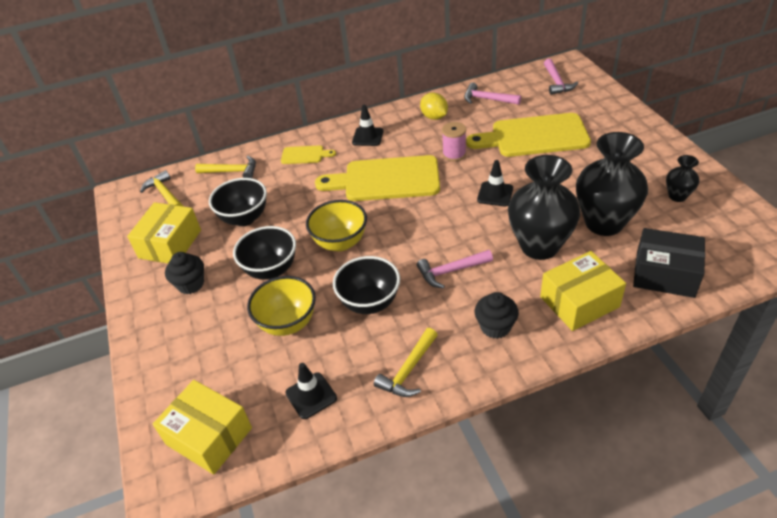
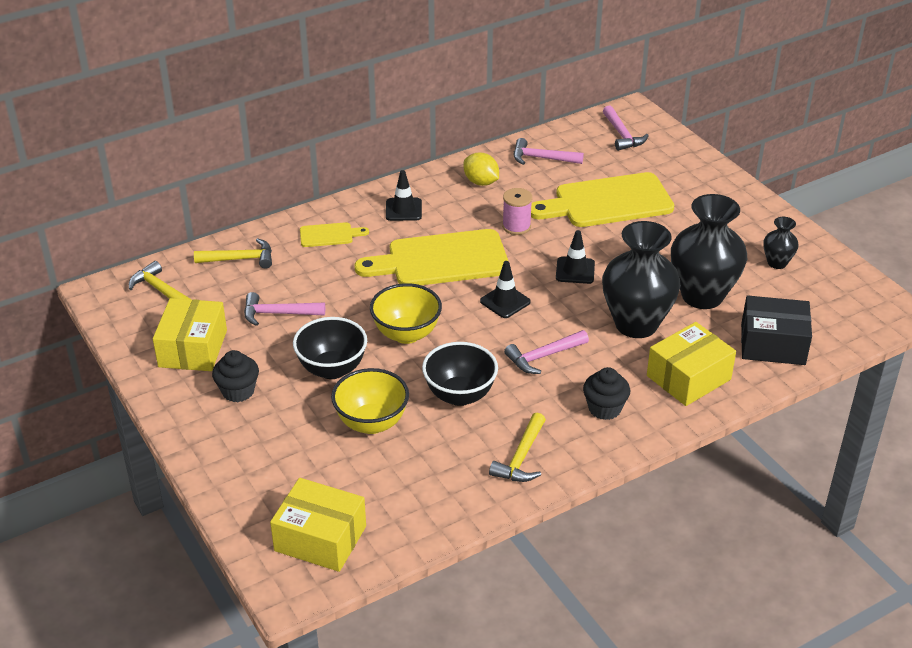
camera: 15 degrees left, 5 degrees down
(244, 218) = (278, 314): black bowl -> pink hammer
(311, 395) = (421, 490): black traffic cone -> black traffic cone (505, 301)

